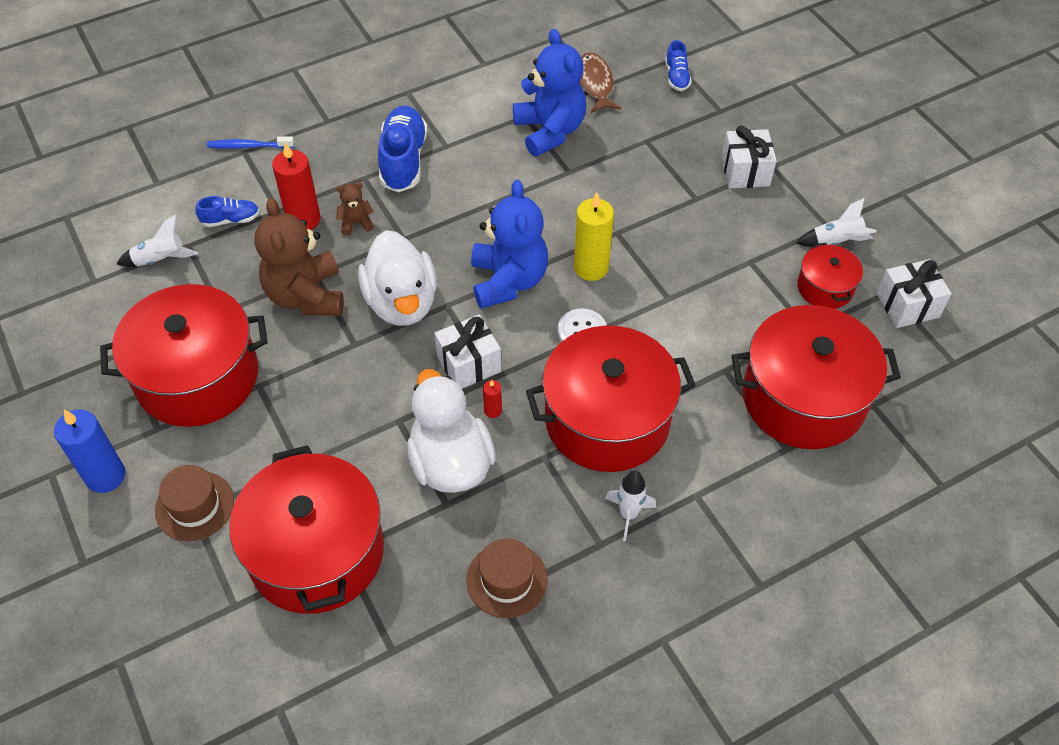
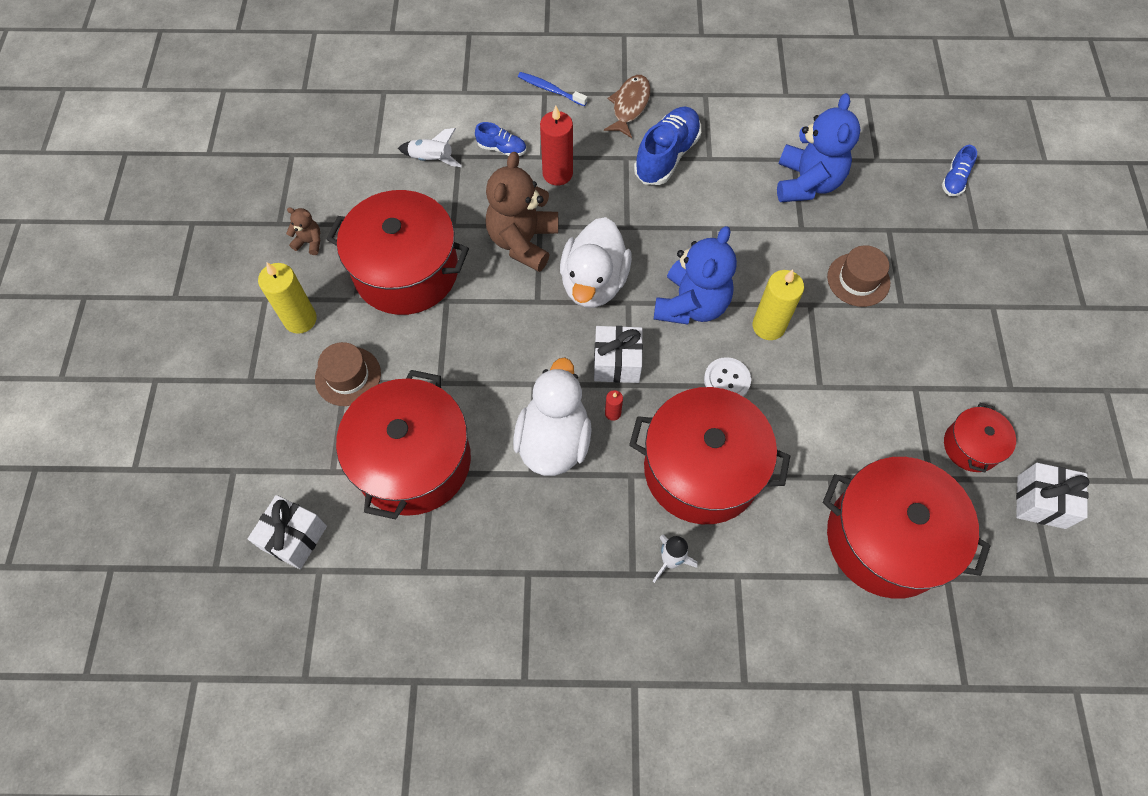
camera: 30 degrees right, 10 degrees up
(105, 476) = (300, 319): blue candle -> yellow candle
(356, 223) = (597, 195): brown teddy bear -> brown teddy bear (309, 242)
(507, 580) = (541, 563): brown hat -> brown hat (858, 280)
(595, 84) = (874, 155): brown fish -> brown fish (629, 106)
(745, 171) = (964, 300): white gift -> white gift (294, 537)
(836, 242) = (1009, 407): white rocket -> none

